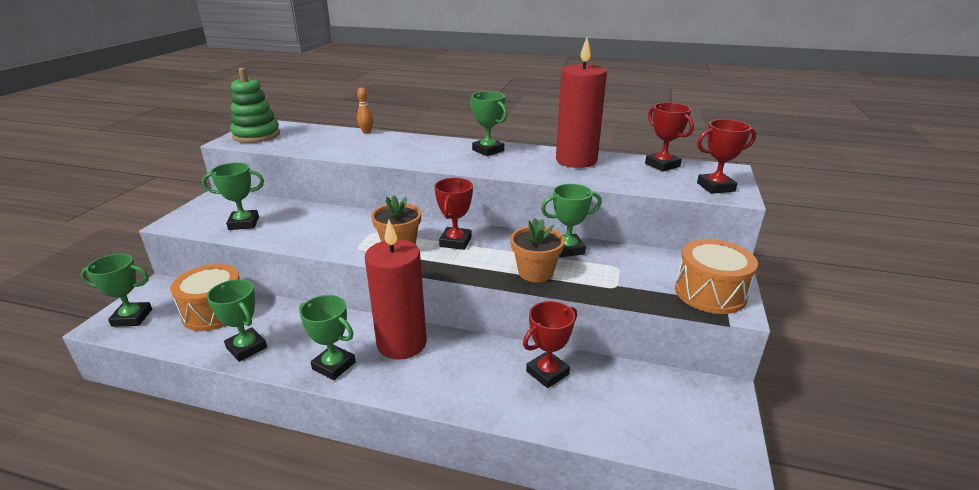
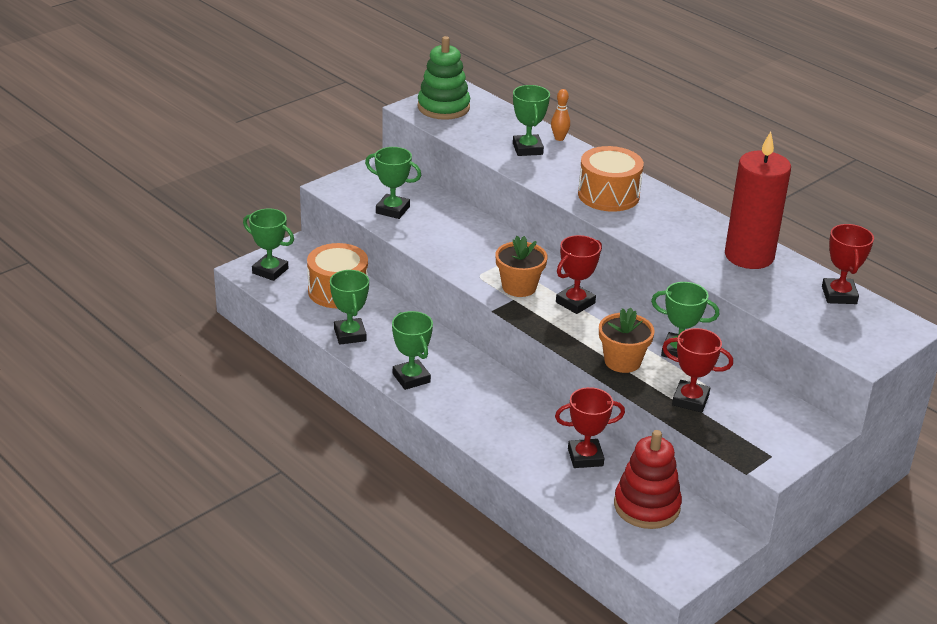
camera: 30 degrees right, 5 degrees up
(402, 343) = (479, 382): red candle -> none
(488, 150) = (667, 209): green trophy -> green trophy (527, 149)
(638, 396) = (646, 506): none -> red stacking toy
(710, 293) = (767, 443): orange drum -> orange drum (608, 195)
(715, 187) = (857, 341): red trophy -> red trophy (690, 400)

